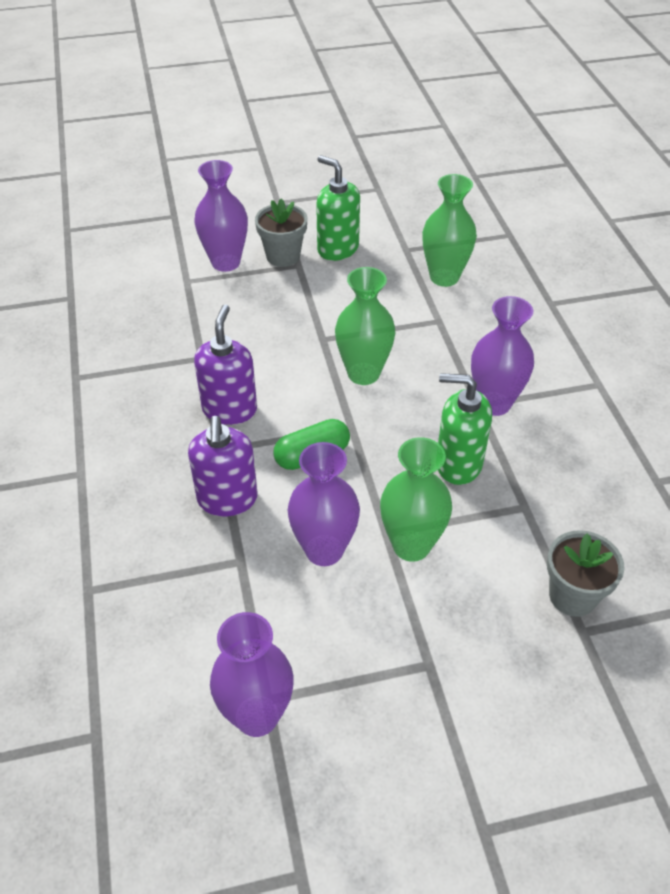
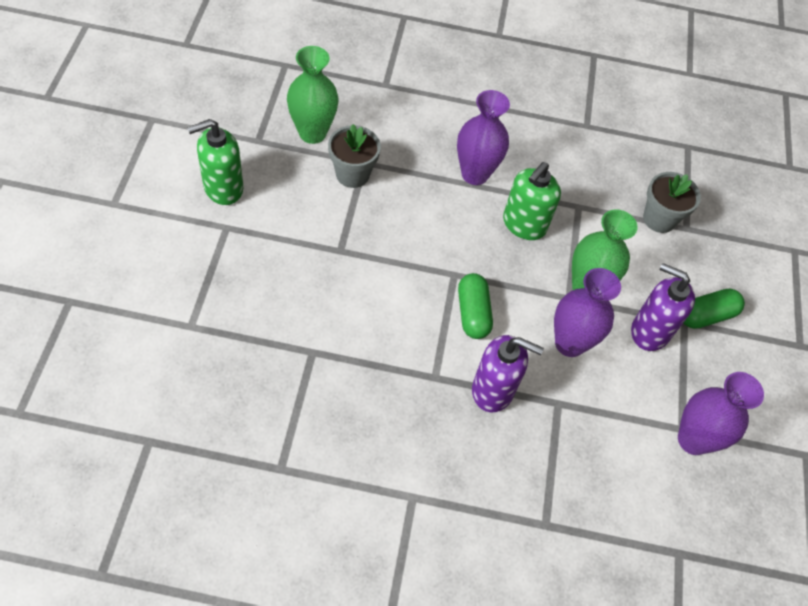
camera: 75 degrees left, 10 degrees up
(226, 262) = (183, 283): purple vase -> none
(230, 409) = (391, 352): purple soap dispenser -> purple soap dispenser (649, 331)
(283, 256) = (205, 233): grey flower pot -> grey flower pot (352, 174)
(363, 373) = (399, 240): green vase -> none
(455, 688) = (706, 315): none -> green capsule

